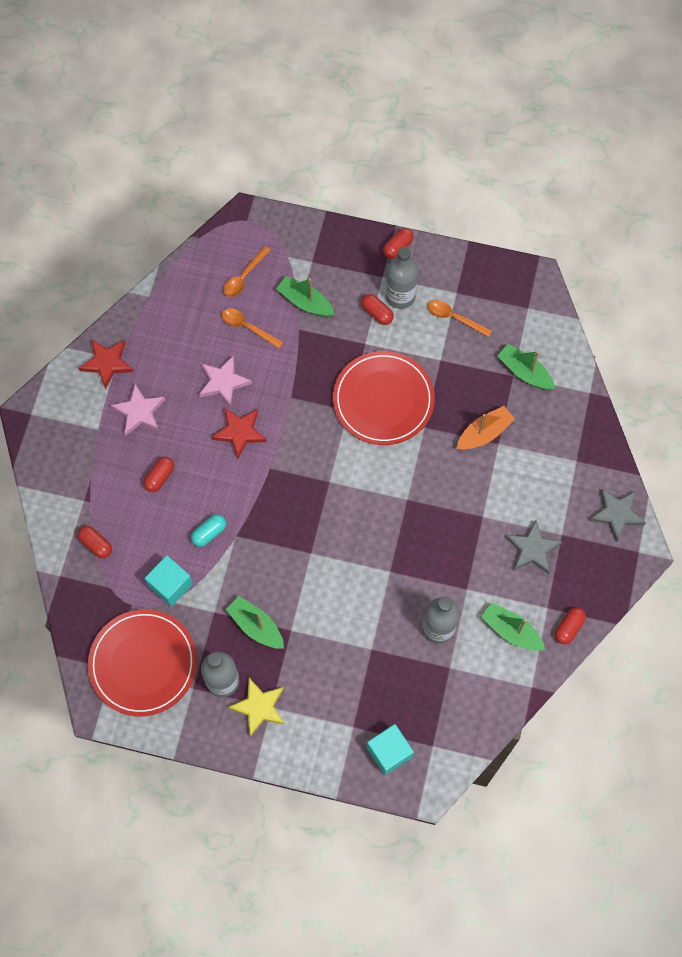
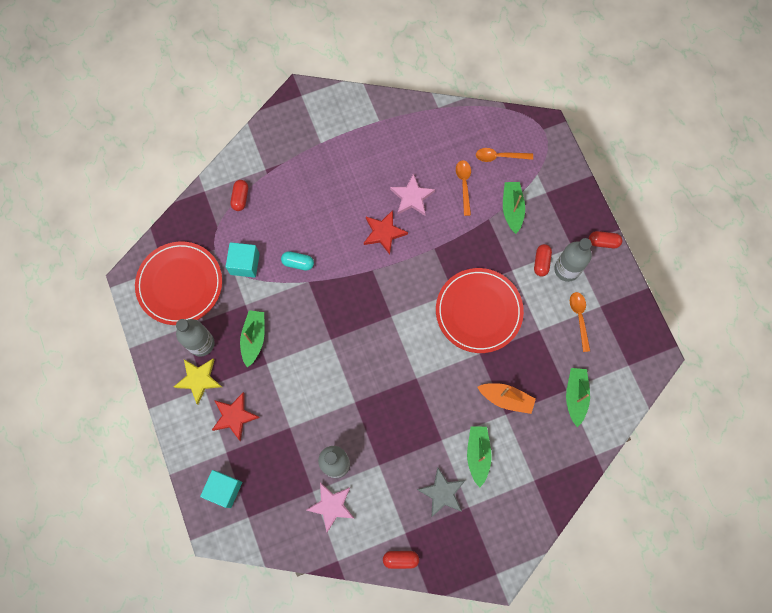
camera: 55 degrees right, 5 degrees up
(107, 363) = (371, 116): red star -> red star (234, 416)
(139, 412) = (351, 159): pink star -> pink star (331, 506)
(160, 477) = (315, 204): red capsule -> none
(511, 631) = (369, 518): green boat -> green boat (478, 454)
(616, 514) = (514, 538): grey star -> none

